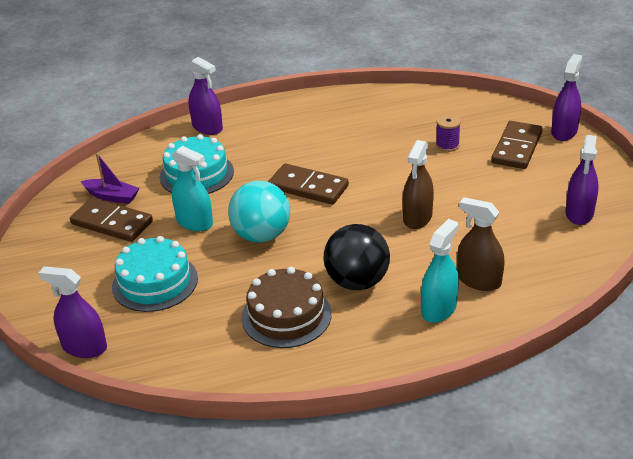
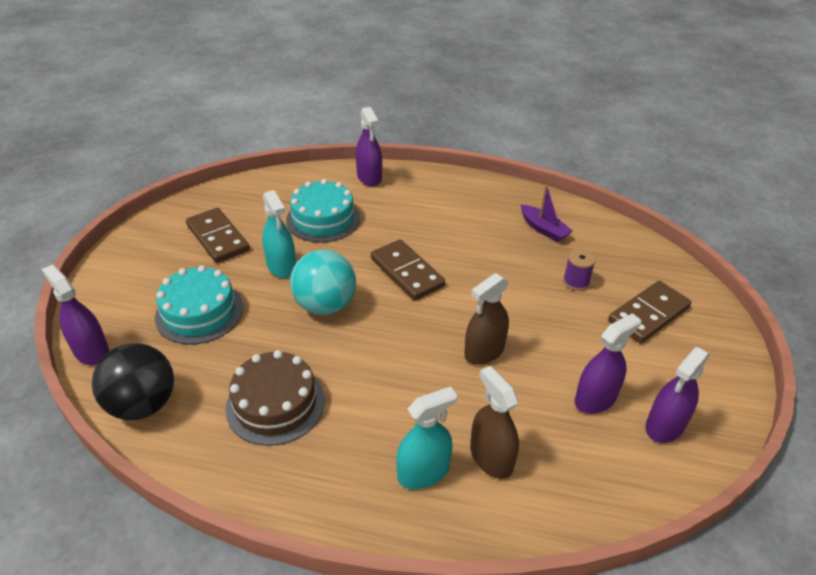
camera: 25 degrees right, 5 degrees up
(112, 196) = (239, 213): purple boat -> purple boat (543, 229)
(357, 282) = (369, 398): black ball -> black ball (143, 404)
(564, 132) = (716, 316): purple spray bottle -> purple spray bottle (595, 399)

